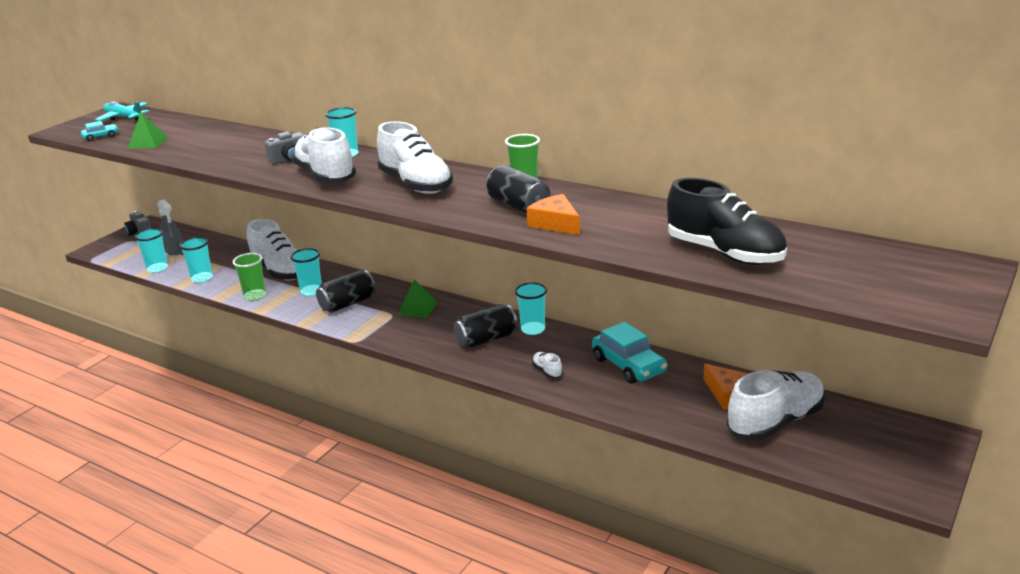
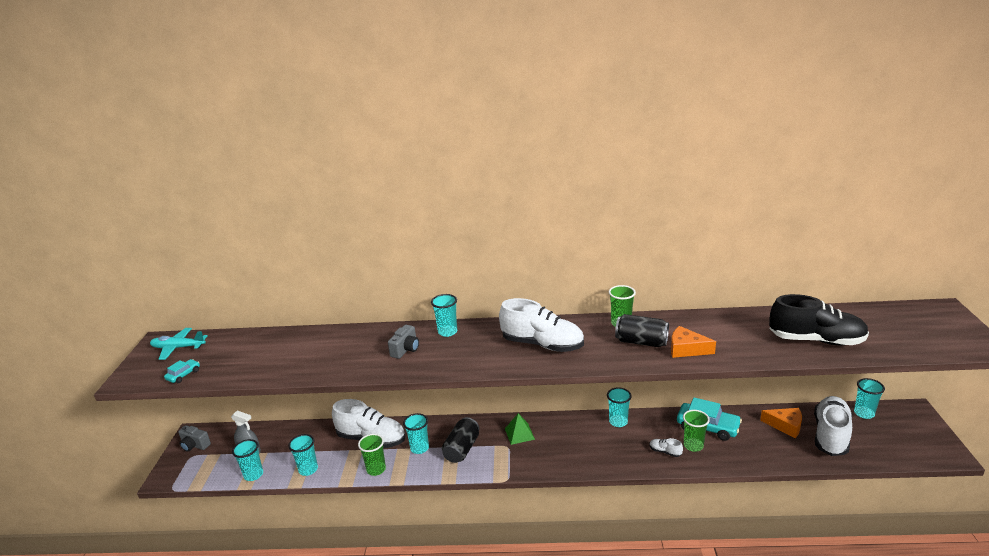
camera: 30 degrees left, 0 degrees up
(148, 143) = (245, 368): green pyramid -> none
(325, 176) = (460, 357): white shoe -> none
(486, 339) = (597, 442): black can -> none
(587, 376) = (693, 446): none -> green cup
(858, 416) = (864, 413): none -> turquoise cup

